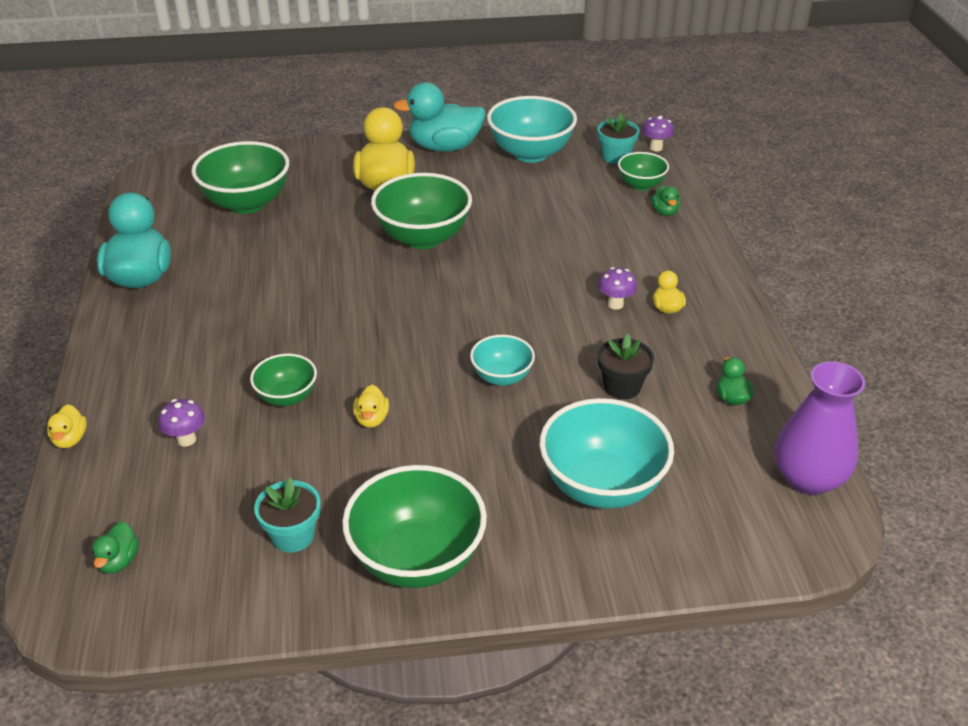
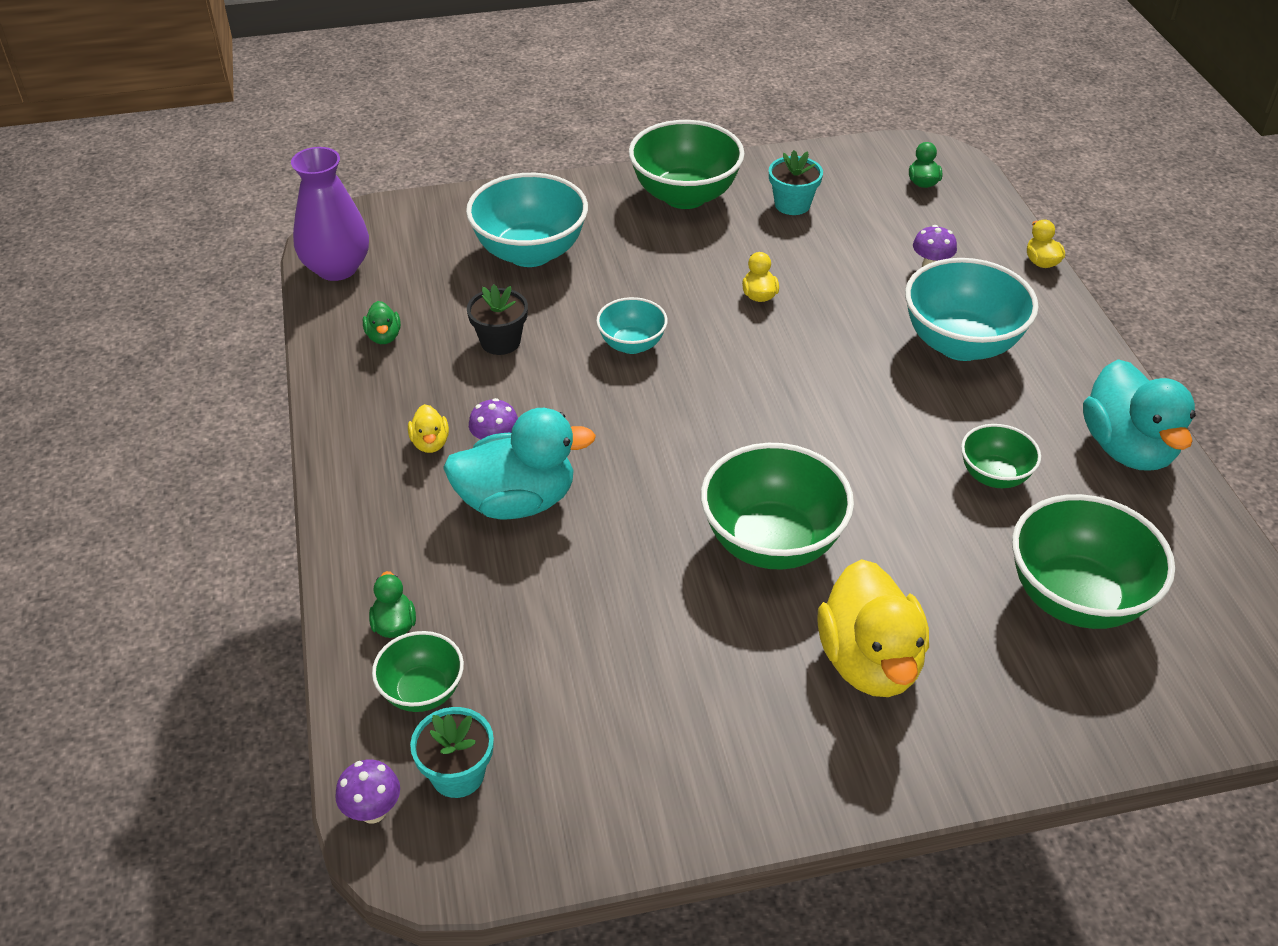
camera: 175 degrees right, 5 degrees up
(287, 397) = (855, 311): green bowl -> green bowl (994, 476)
(445, 147) = (792, 781): turquoise duck -> turquoise duck (517, 501)
(530, 153) = (622, 773): turquoise bowl -> turquoise bowl (961, 344)

